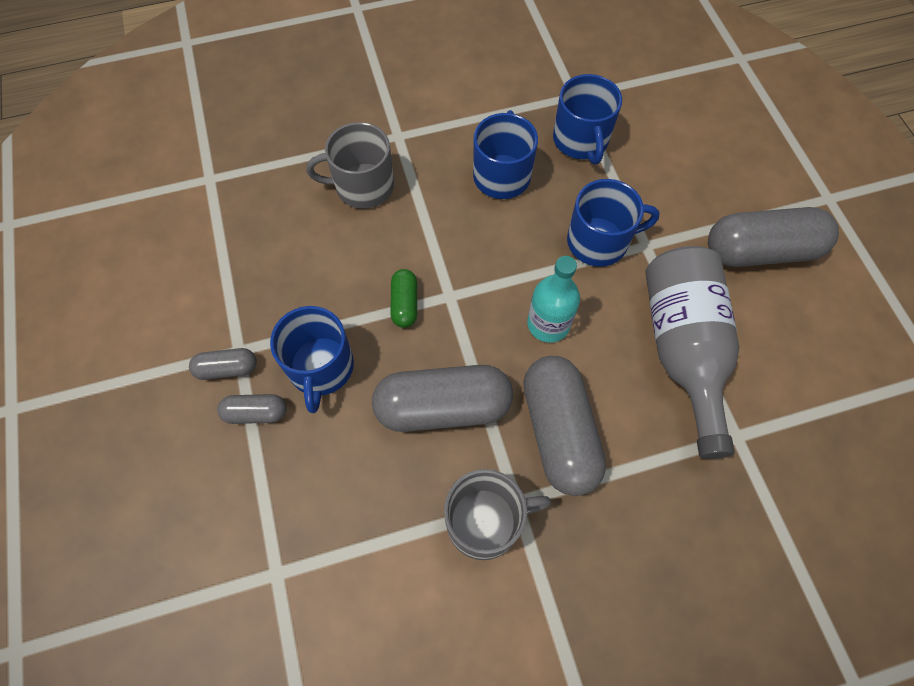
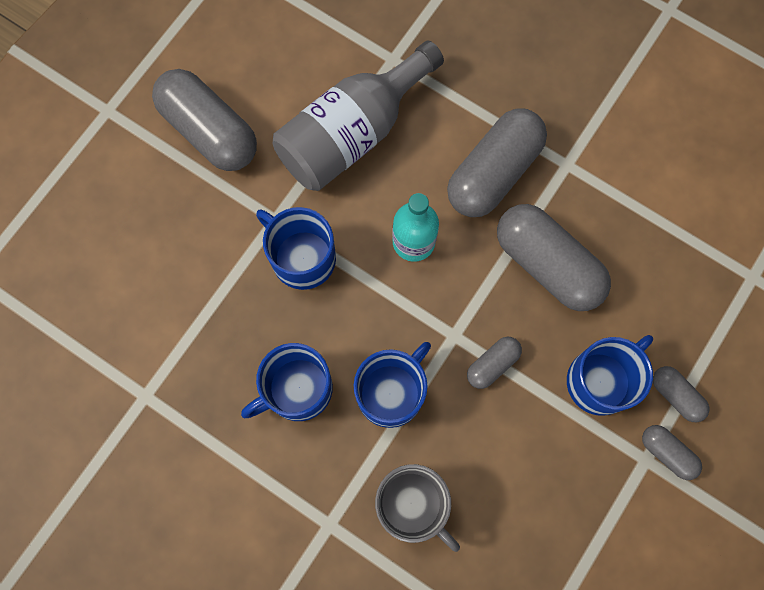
camera: 130 degrees left, 10 degrees up
(404, 304) = (492, 364): green capsule -> grey capsule
(485, 521) = (597, 173): grey mug -> none
(581, 140) = (200, 349): blue mug -> blue mug (391, 392)

